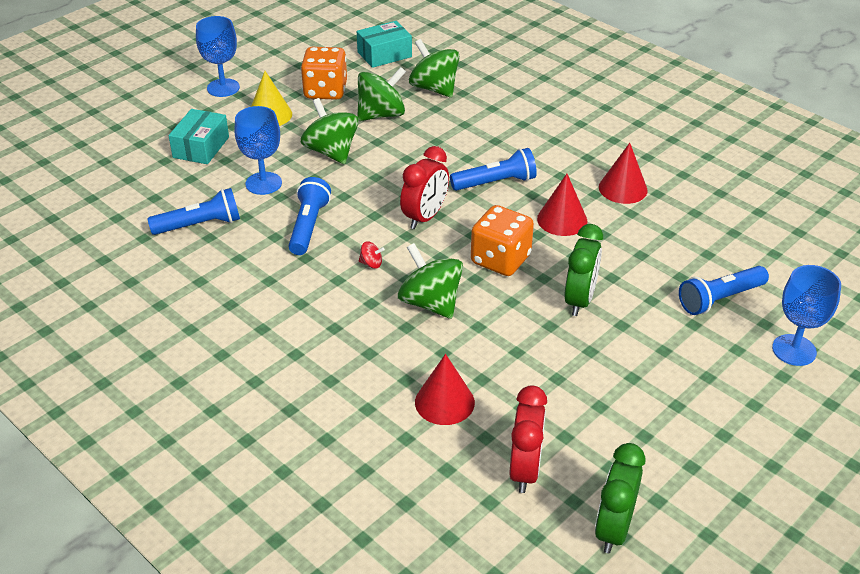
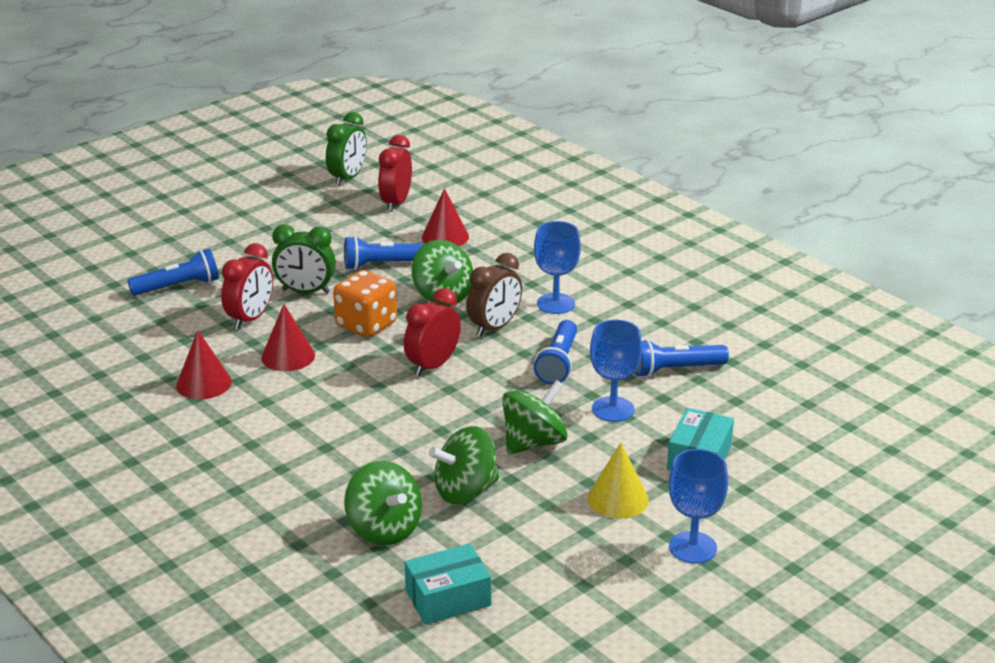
camera: 175 degrees left, 10 degrees down
(325, 91) = (541, 533): orange dice -> none
(331, 152) = (533, 443): green spinning top -> green spinning top turned 105 degrees counterclockwise
(371, 264) = (494, 328): red spinning top -> brown clock
(495, 182) = (344, 397): blue flashlight -> blue flashlight (383, 265)
(579, 300) = (305, 291): green clock -> green clock turned 105 degrees counterclockwise
(619, 261) = (250, 319): none -> red clock
(794, 350) = (145, 252): blue goblet -> blue goblet (555, 304)

